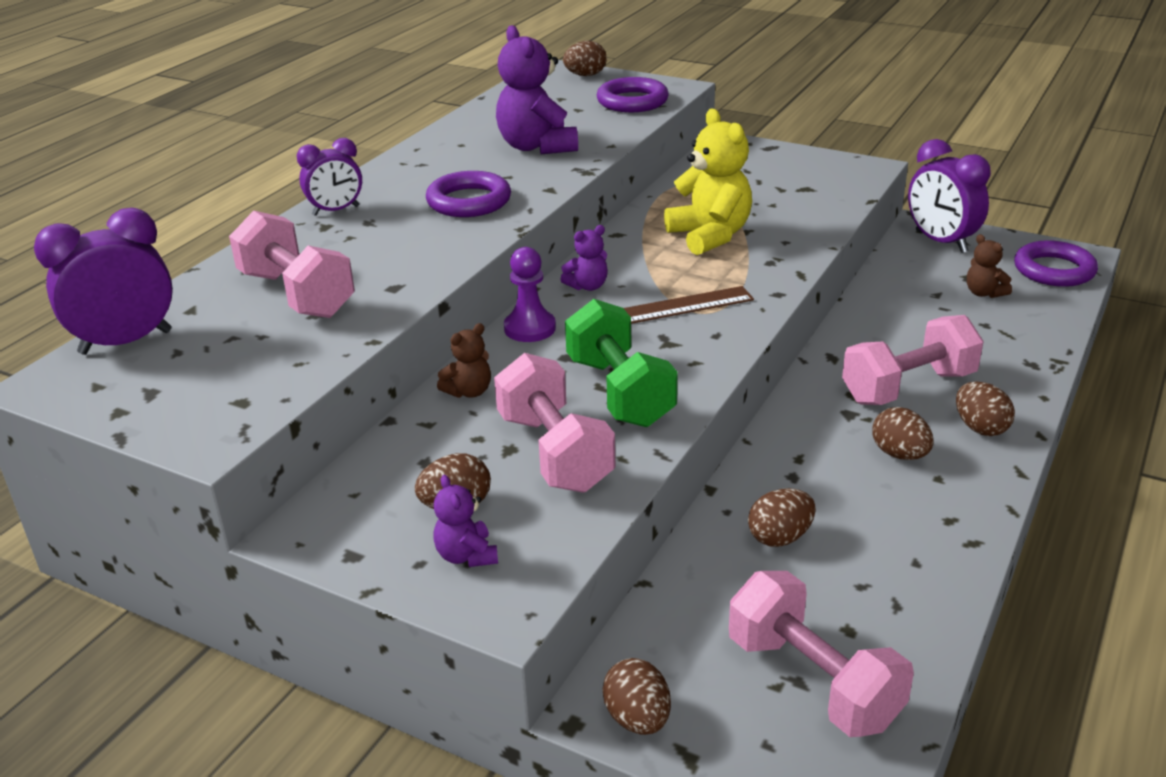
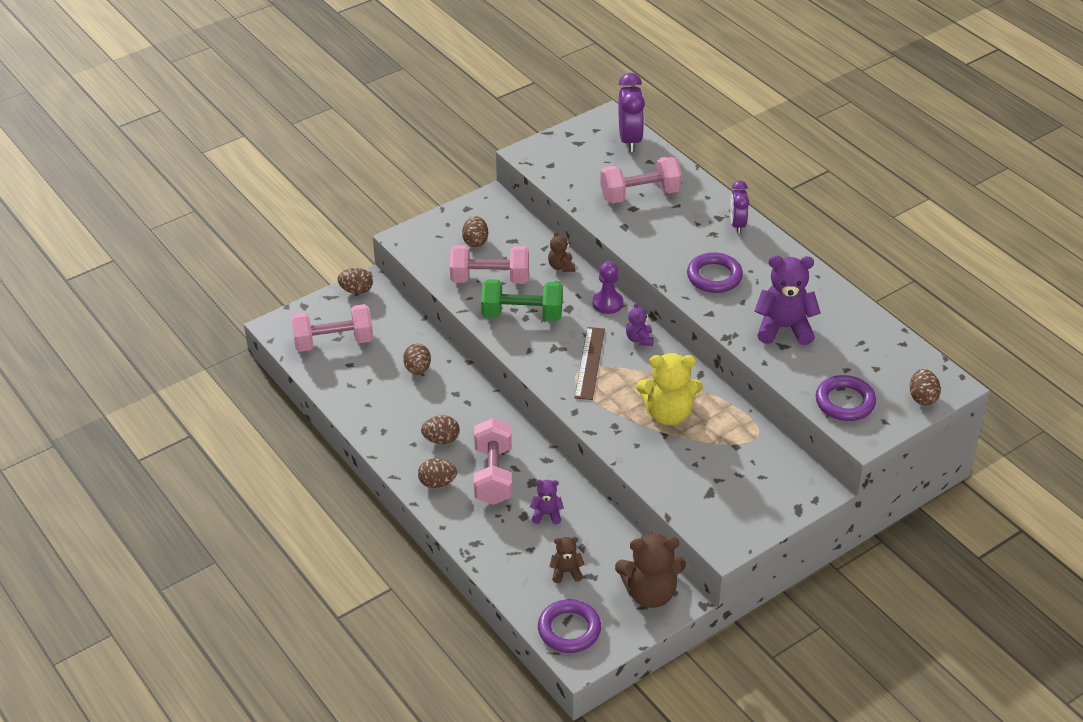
camera: 115 degrees right, 10 degrees up
(466, 555) = (441, 236): purple teddy bear -> purple teddy bear (547, 514)
(941, 242) = (650, 593): purple clock -> brown teddy bear

